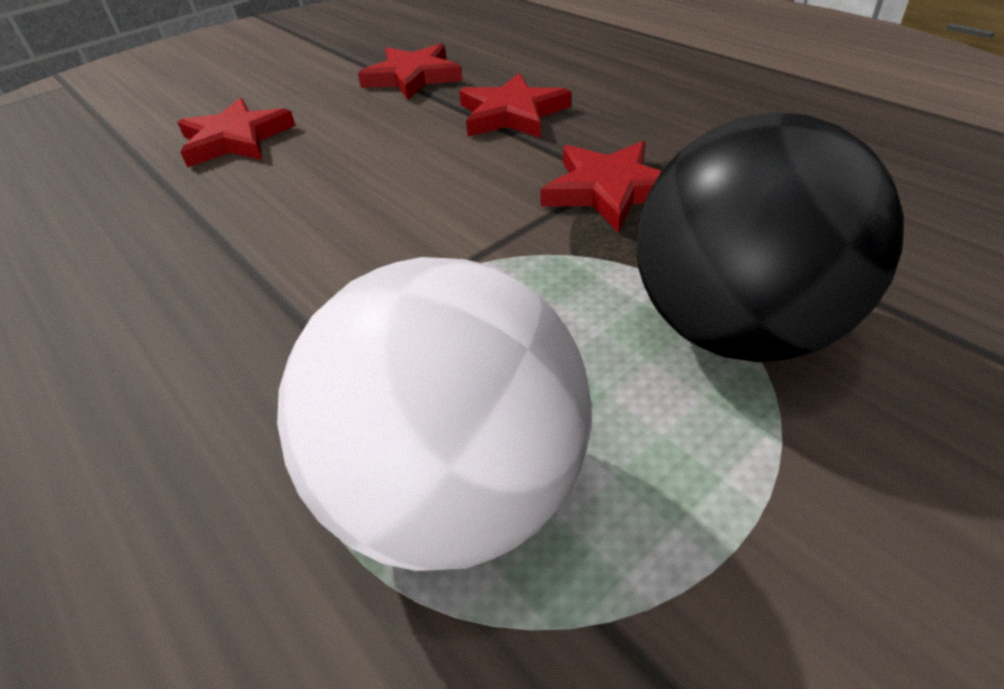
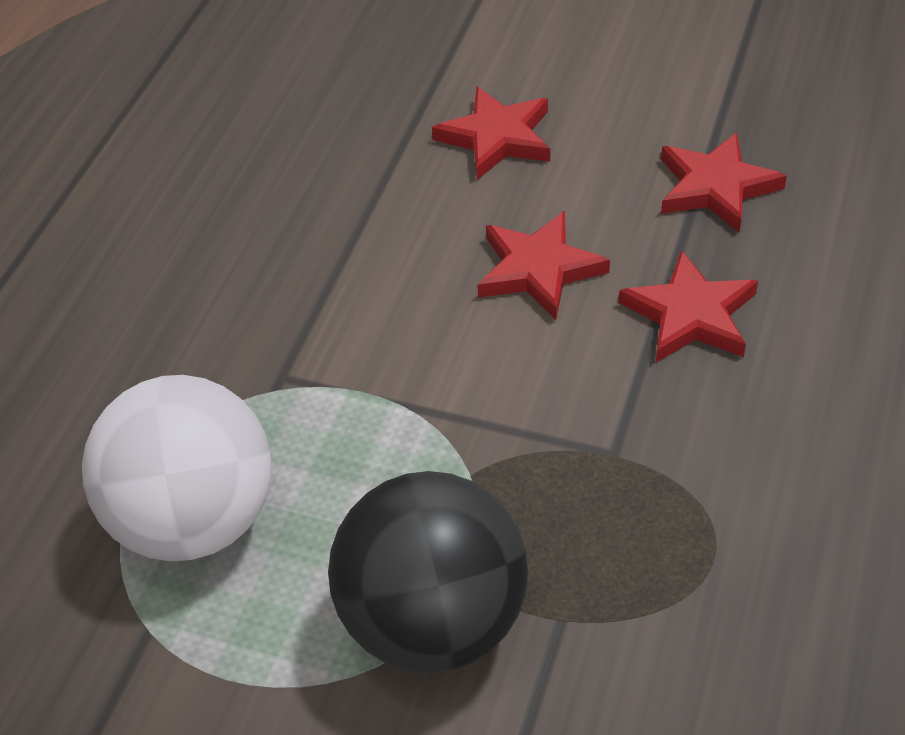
camera: 60 degrees right, 5 degrees up
(609, 190) = (589, 460): red star -> red star (538, 269)

